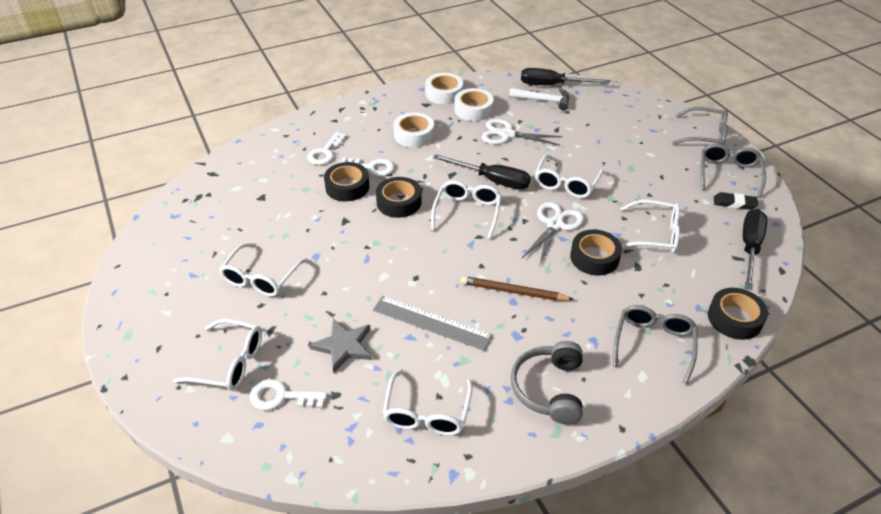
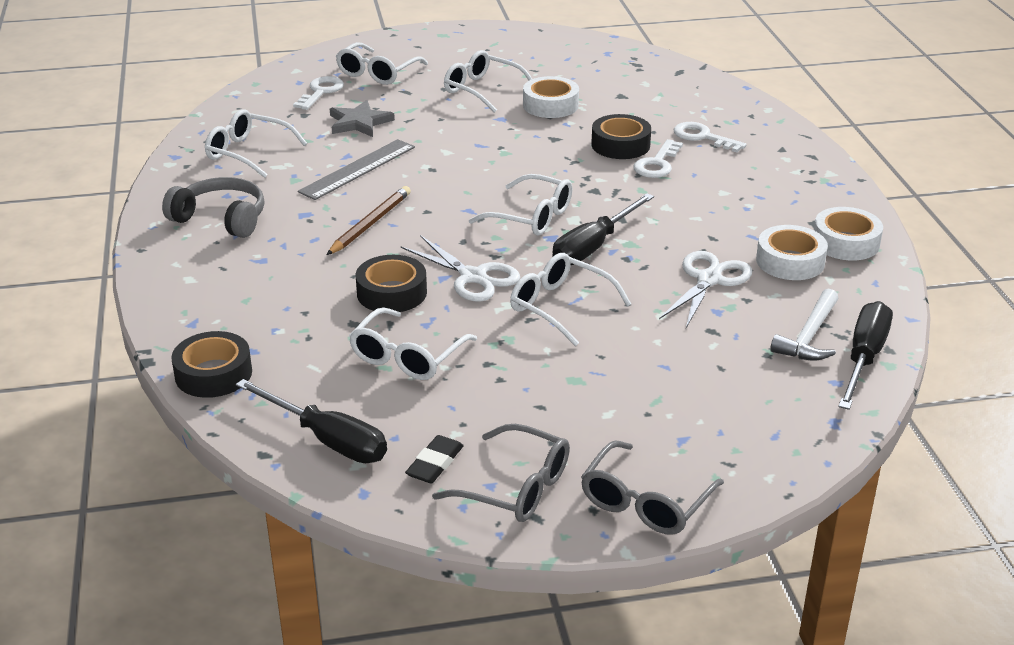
camera: 105 degrees right, 10 degrees down
(399, 202) = (574, 174): black tape -> none
(414, 135) = (728, 202): white tape -> white tape (550, 105)
(653, 344) = (224, 298): grey glasses -> none

